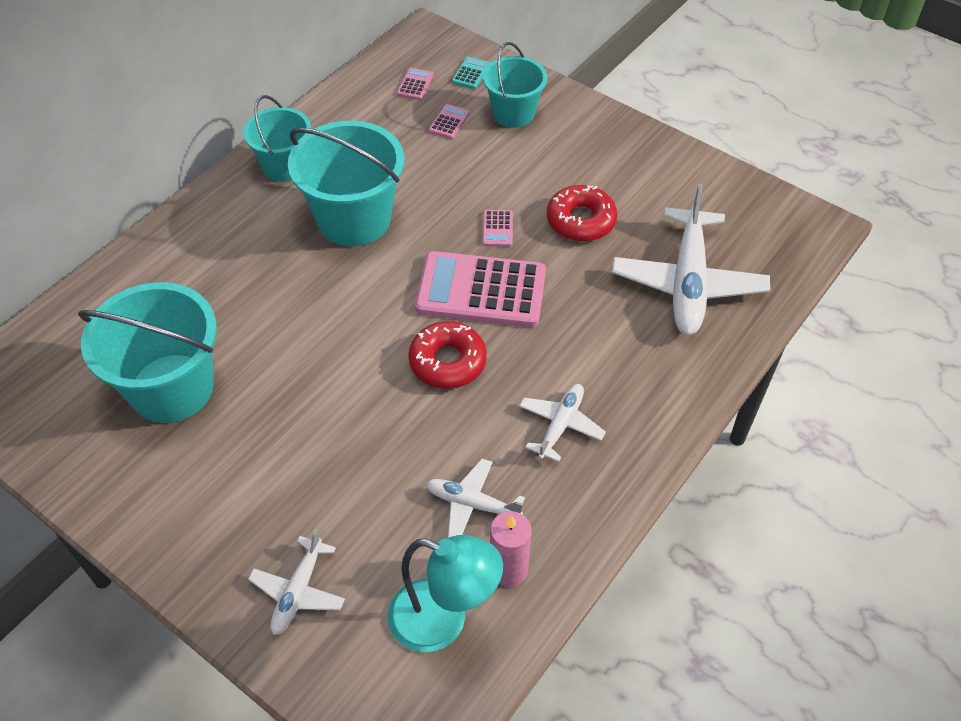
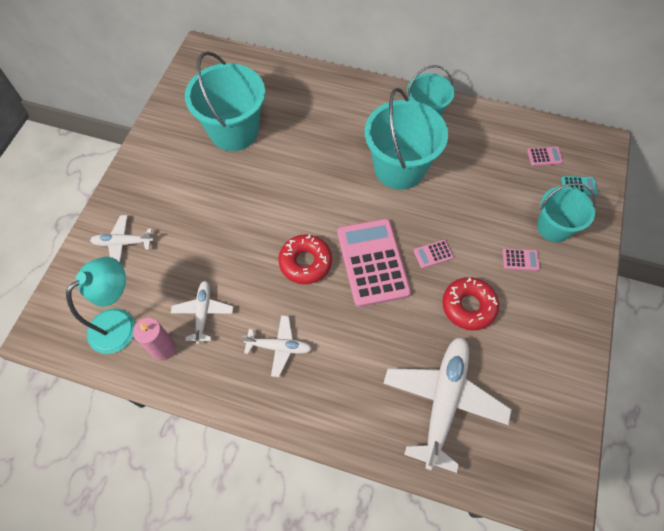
camera: 70 degrees right, 10 degrees up
(443, 621) = (120, 323): turquoise lamp -> turquoise lamp turned 135 degrees counterclockwise
(449, 122) = (519, 190): pink calculator -> pink calculator (520, 260)
(688, 282) = (443, 401): white plane -> white plane turned 120 degrees clockwise

